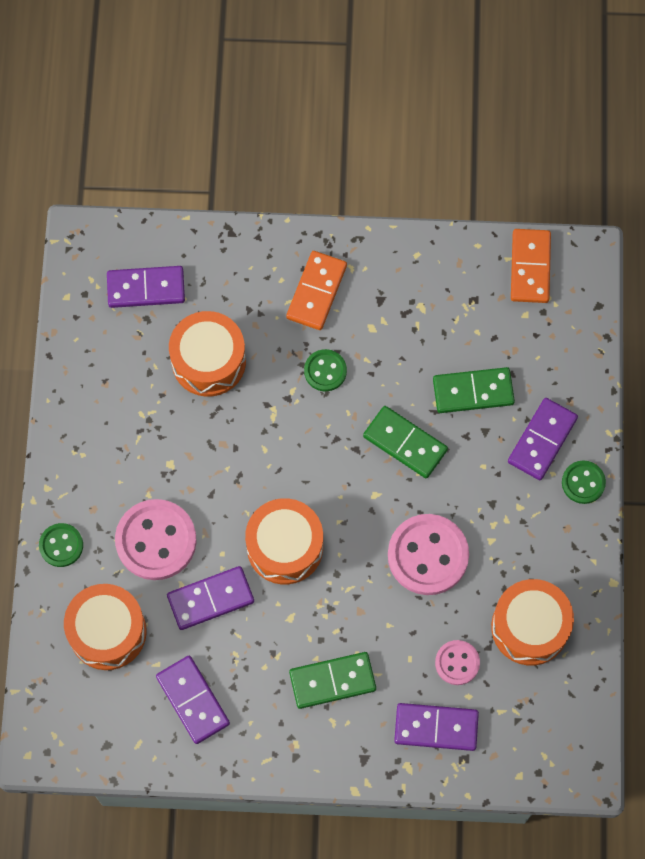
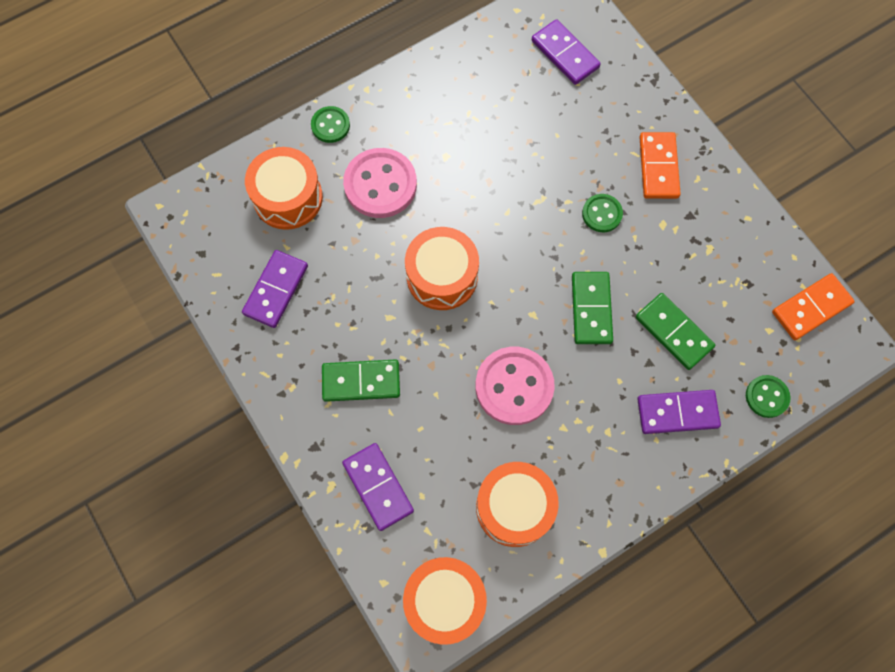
camera: 55 degrees right, 0 degrees up
(208, 361) = (544, 130): orange drum -> orange drum (444, 601)
(210, 599) = (363, 251): purple domino -> none
(316, 292) = (658, 167): orange domino -> orange domino turned 75 degrees counterclockwise
(332, 681) = (361, 381): green domino -> green domino turned 45 degrees counterclockwise
(457, 663) = (443, 468): pink button -> none
(583, 482) = (668, 470): green button -> green button (766, 397)

